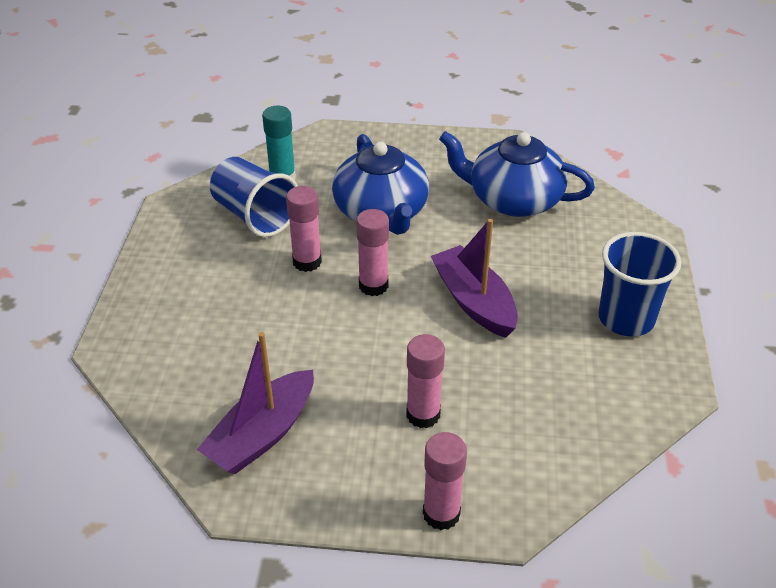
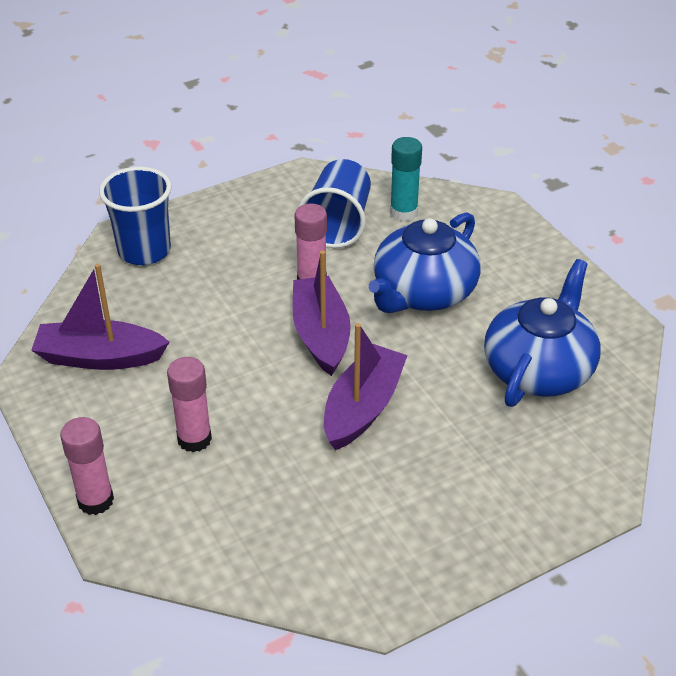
camera: 55 degrees right, 0 degrees up
(373, 286) = (321, 335): pink glue stick -> purple boat
(513, 199) = (539, 369): blue teapot -> blue teapot turned 45 degrees clockwise
(626, 319) = (443, 527): blue cup -> blue cup (144, 251)

